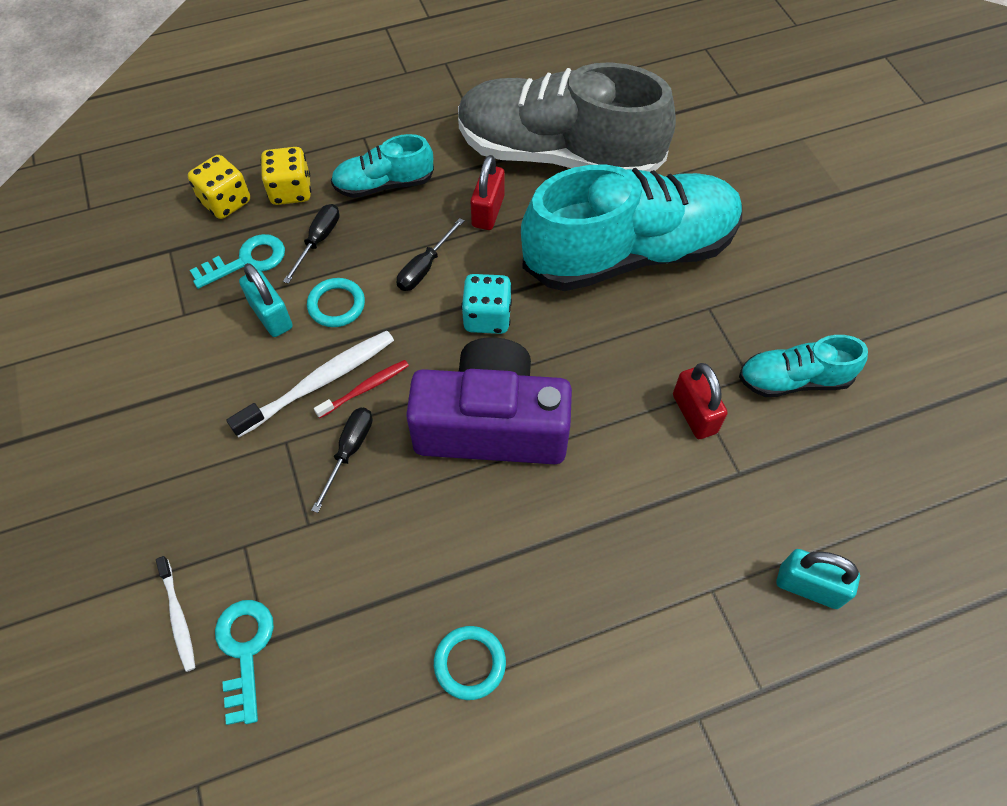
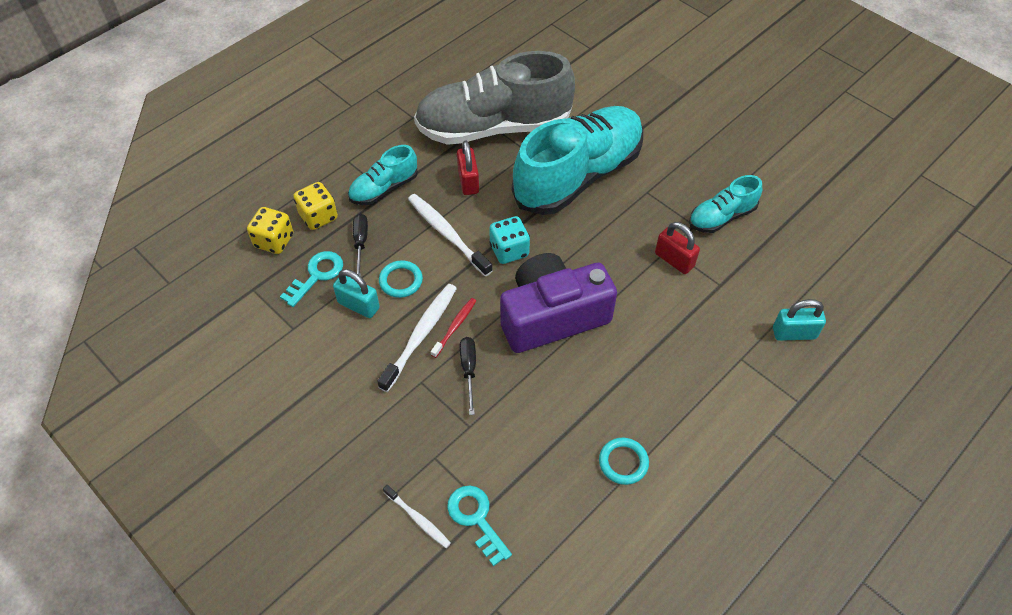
camera: 25 degrees left, 5 degrees down
(425, 267) = (447, 234): black screwdriver -> white toothbrush

